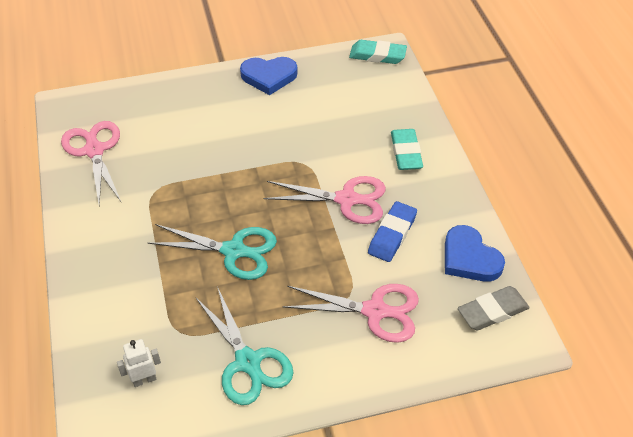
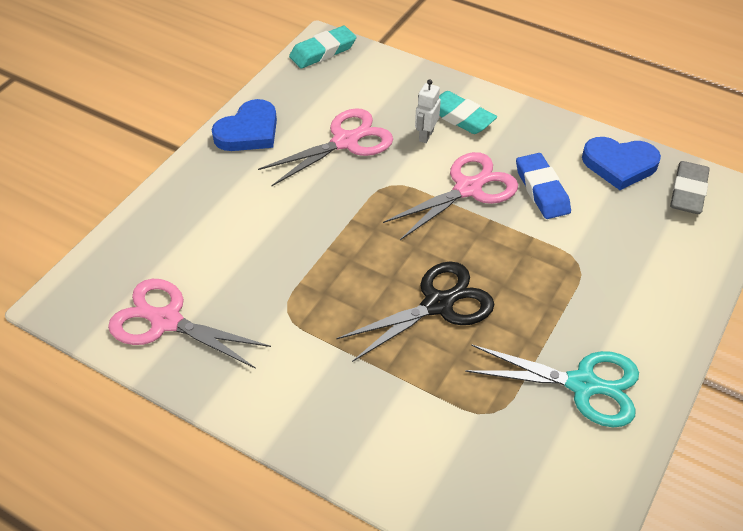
camera: 45 degrees left, 0 degrees up
(144, 379) = (524, 480): white robot -> white robot (426, 135)
(233, 251) = (438, 305): turquoise scissors -> black scissors
(375, 311) = (614, 260): pink scissors -> pink scissors (345, 142)

